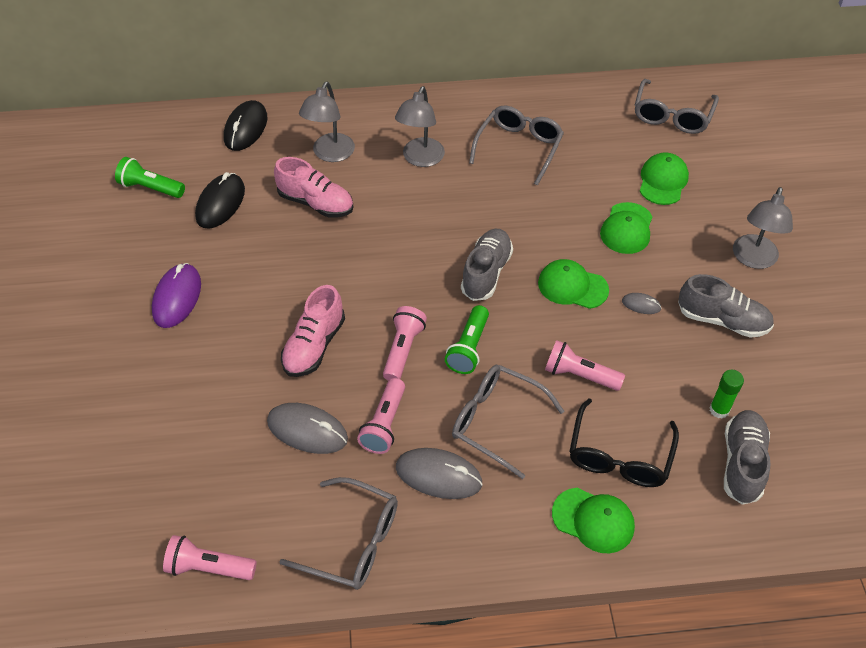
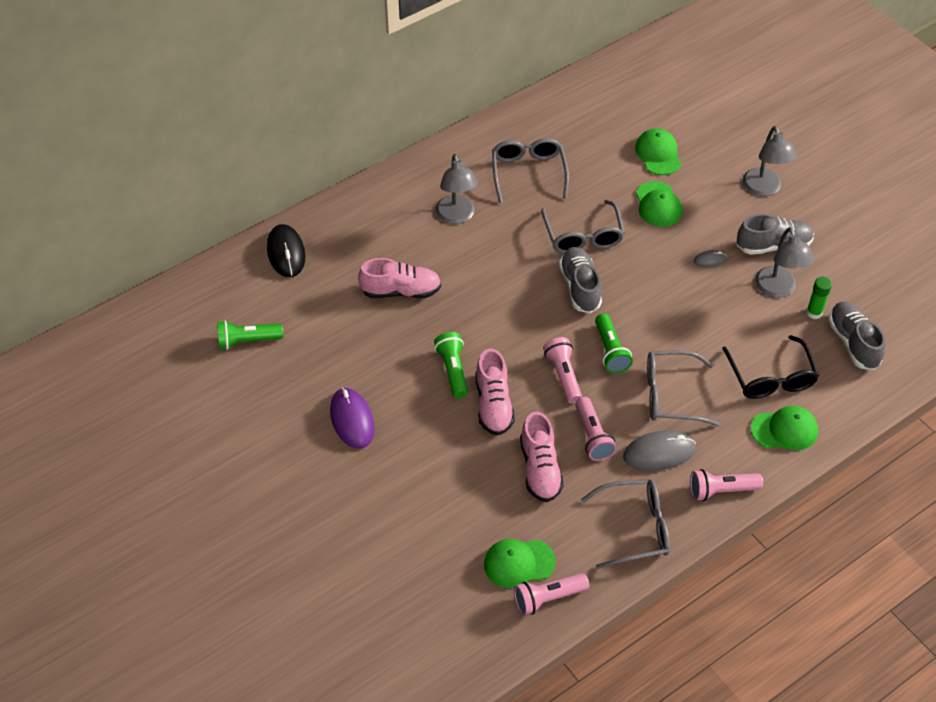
camera: 30 degrees left, 0 degrees up
(220, 203) = (320, 327): black mouse -> none
(303, 295) = (453, 370): none -> green flashlight
(307, 430) = (540, 469): grey mouse -> pink shoe
(330, 154) = (378, 244): grey lamp -> grey lamp (778, 289)
(572, 286) = (651, 268): green cap -> green cap (519, 563)
(579, 375) = (704, 333): pink flashlight -> pink flashlight (721, 490)
(672, 116) = (627, 95): grey glasses -> grey glasses (583, 236)

